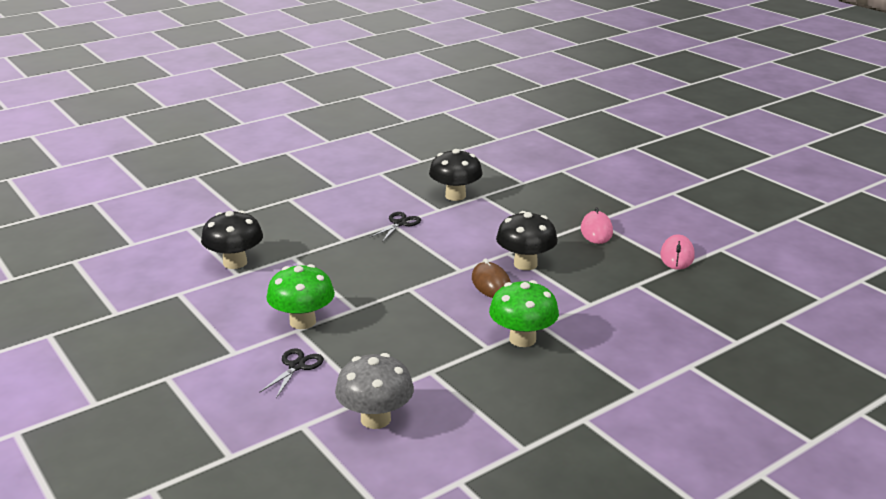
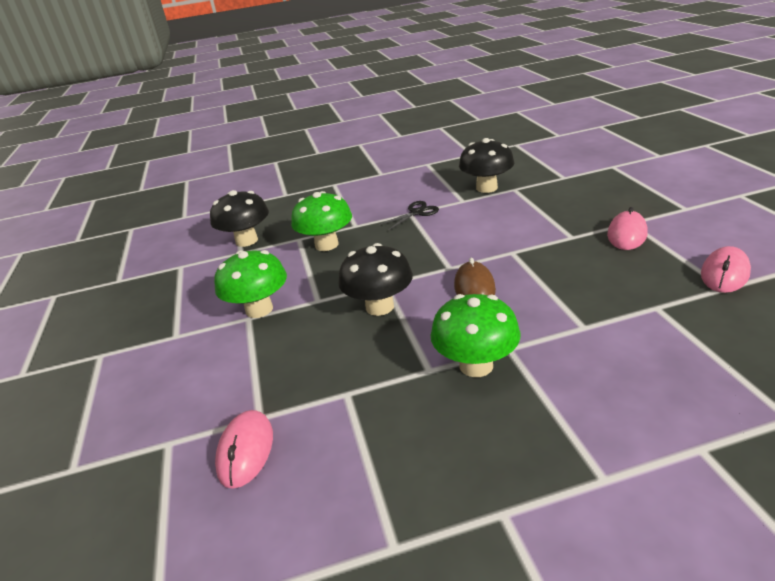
camera: 25 degrees right, 5 degrees up
(297, 366) = (217, 362): black scissors -> none
(327, 260) = (326, 245): none -> green mushroom
(375, 419) = (246, 451): grey mushroom -> pink mouse
(525, 264) = (525, 267): black mushroom -> black mushroom (379, 307)

